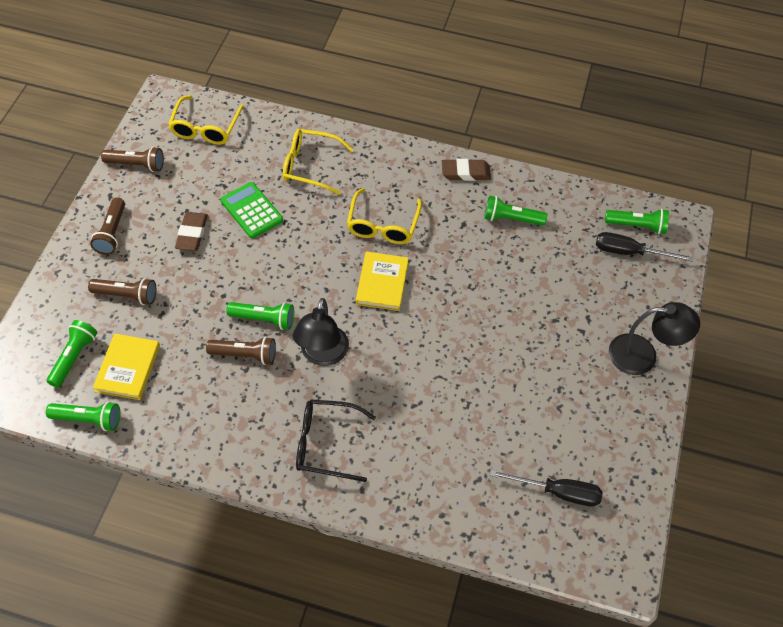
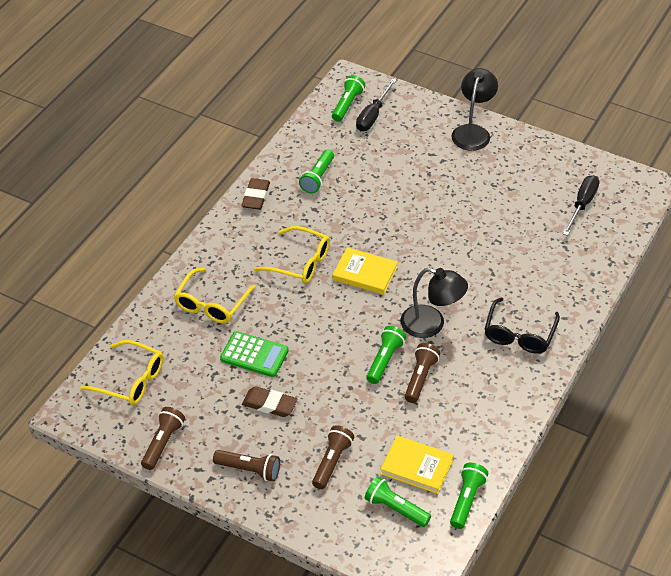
camera: 75 degrees left, 10 degrees down
(251, 211) = (254, 355): green calculator -> green calculator turned 135 degrees counterclockwise

